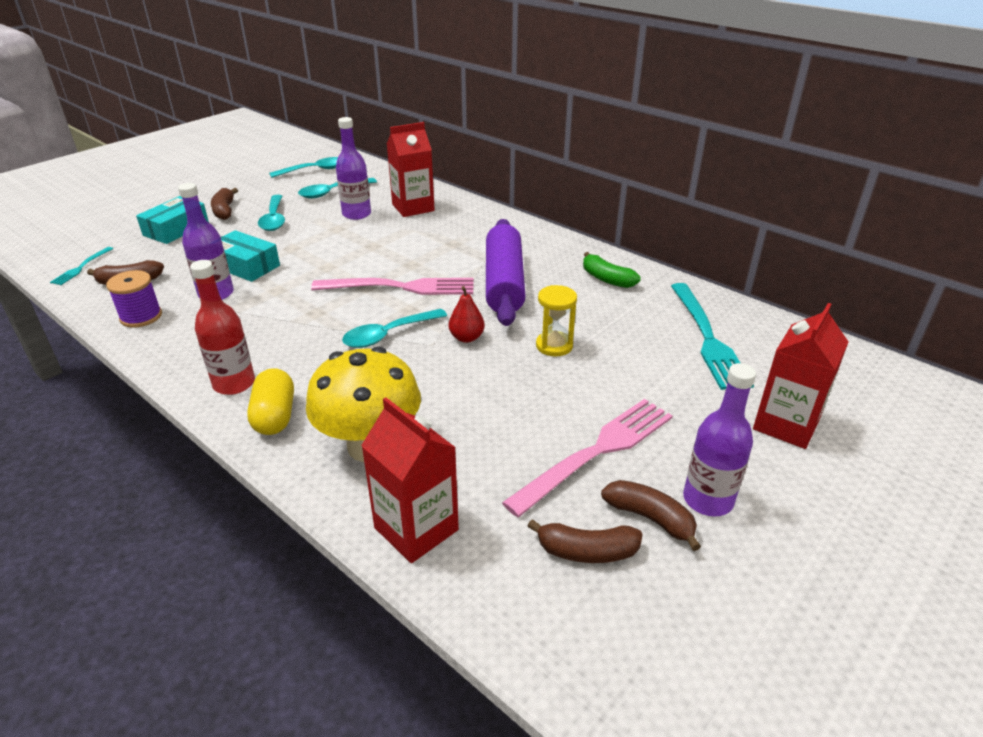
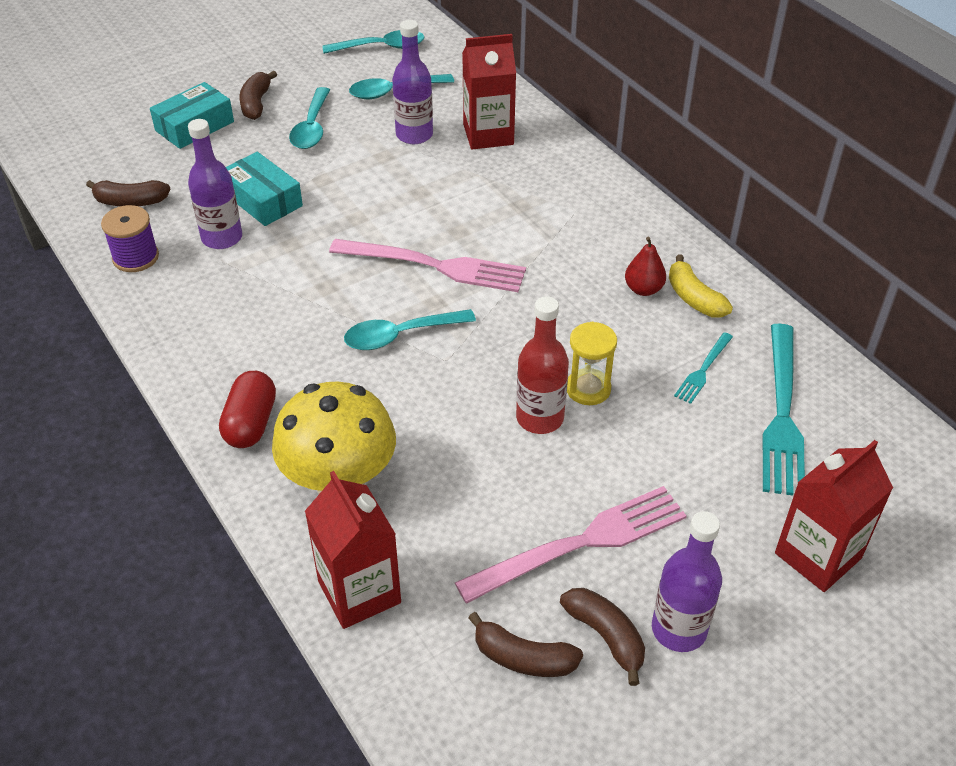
camera: 15 degrees right, 10 degrees up
(81, 268) = (81, 171): turquoise fork -> turquoise fork (703, 371)
(234, 384) = (217, 371): red bottle -> red bottle (539, 418)
(275, 416) = (251, 423): yellow capsule -> red capsule
(466, 338) = (489, 357): red pear -> red pear (643, 289)
(504, 282) = (562, 281): purple rolling pin -> none
(606, 279) = (694, 298): green banana -> yellow banana

